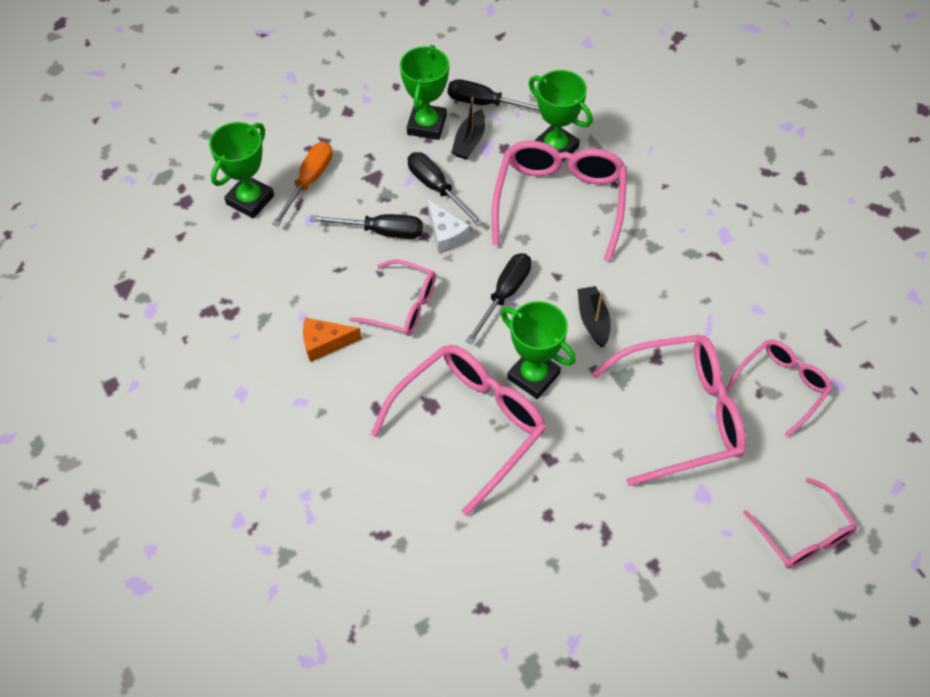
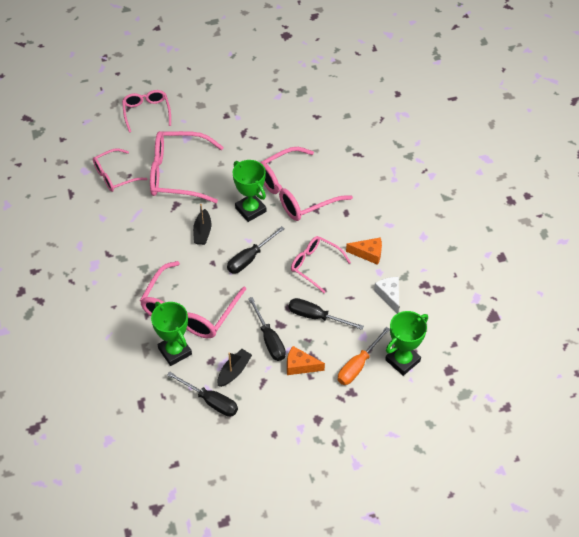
camera: 165 degrees left, 5 degrees down
(386, 165) = (300, 366): none -> orange cheese
(427, 125) = (261, 392): green trophy -> none
(446, 235) = (274, 305): white cheese -> white cheese (389, 295)

